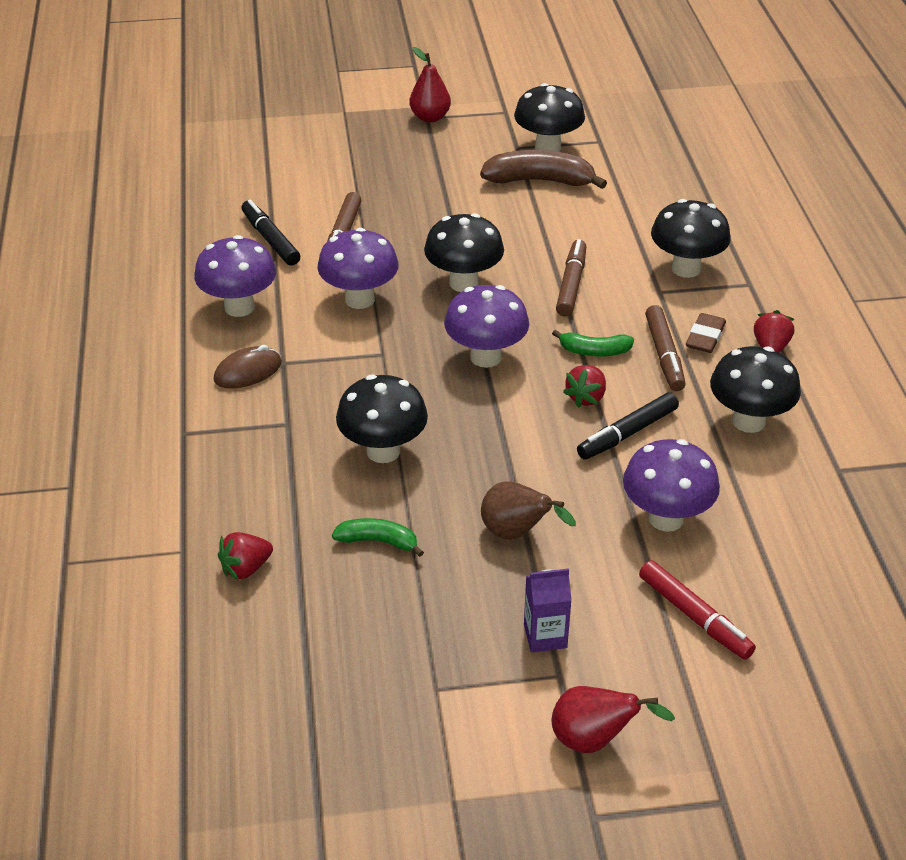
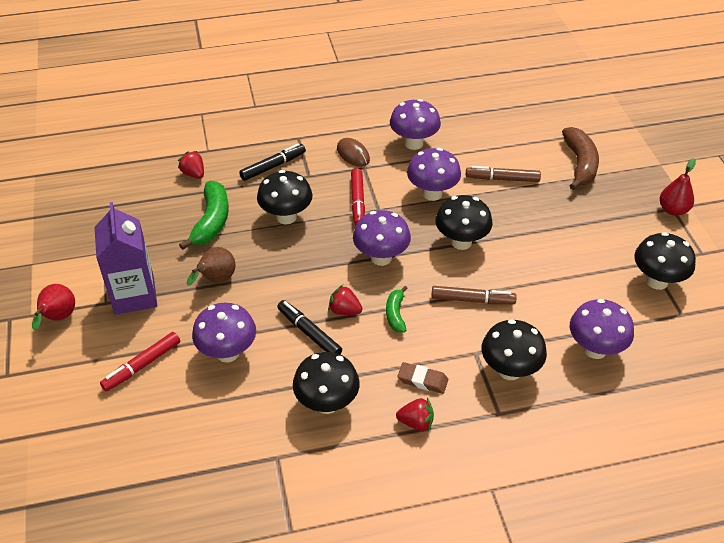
camera: 85 degrees right, 5 degrees up
(270, 239) = (488, 147): black marker -> black marker (273, 166)
(362, 373) = (358, 201): none -> red marker
(378, 541) = (211, 221): green banana -> green banana, size x1.76
(540, 181) = (606, 278): brown banana -> brown banana (580, 164)
(545, 636) = (134, 295): purple carton -> purple carton, size x1.95
(652, 205) = (595, 349): none -> purple mushroom
(664, 355) = (397, 354): brown marker -> none

